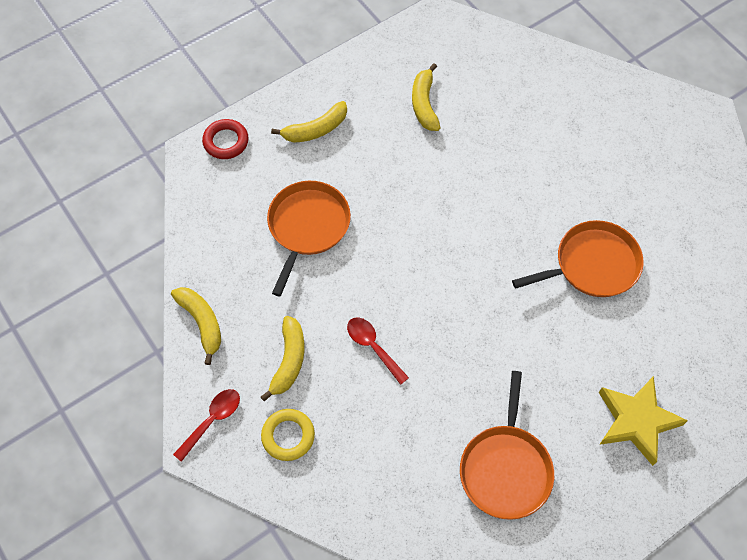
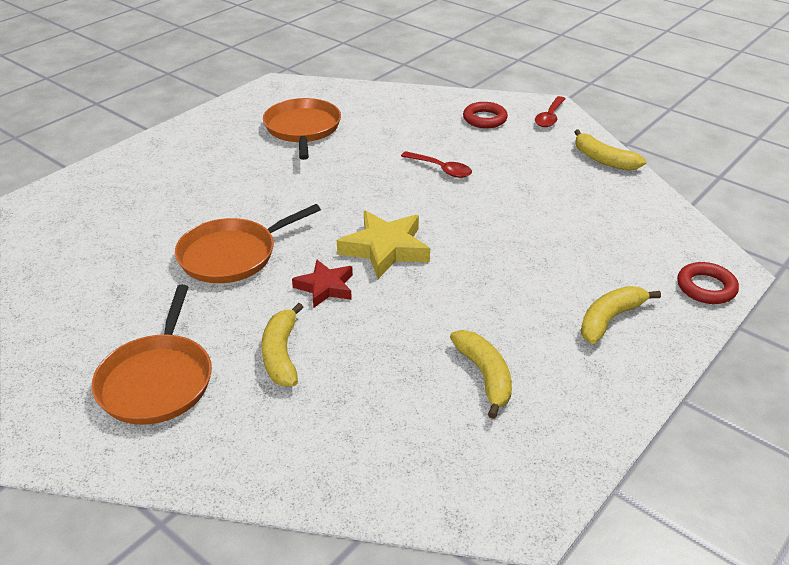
camera: 165 degrees right, 25 degrees down
(288, 436) = (484, 119): yellow ring -> red ring
(289, 361) = (511, 152): yellow banana -> yellow banana (281, 354)
(307, 227) = (555, 233): orange pan -> orange pan (157, 380)
(518, 209) = (325, 287): none -> red star
(636, 421) = (190, 165): yellow star -> yellow star (385, 249)

